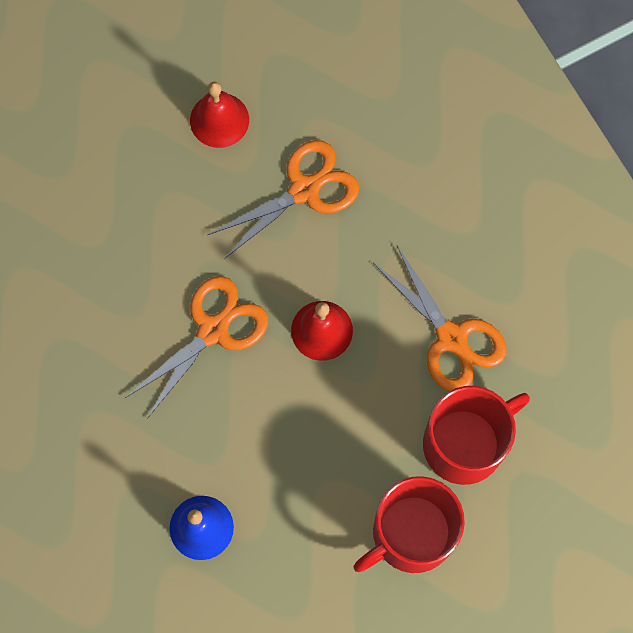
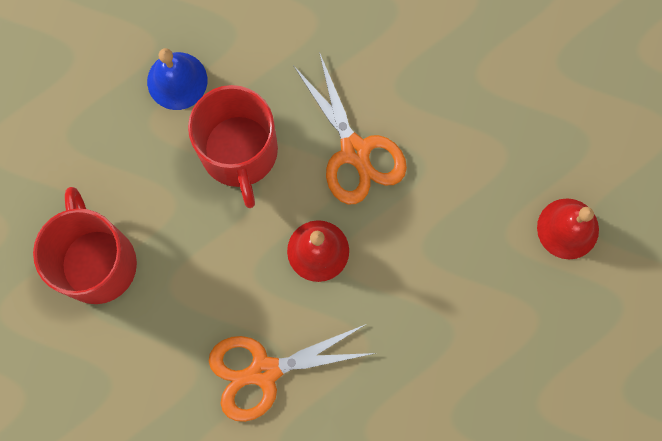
camera: 110 degrees right, 5 degrees up
(304, 190) = (466, 284): orange scissors -> none
(465, 443) = (159, 344): red mug -> red mug (239, 152)

